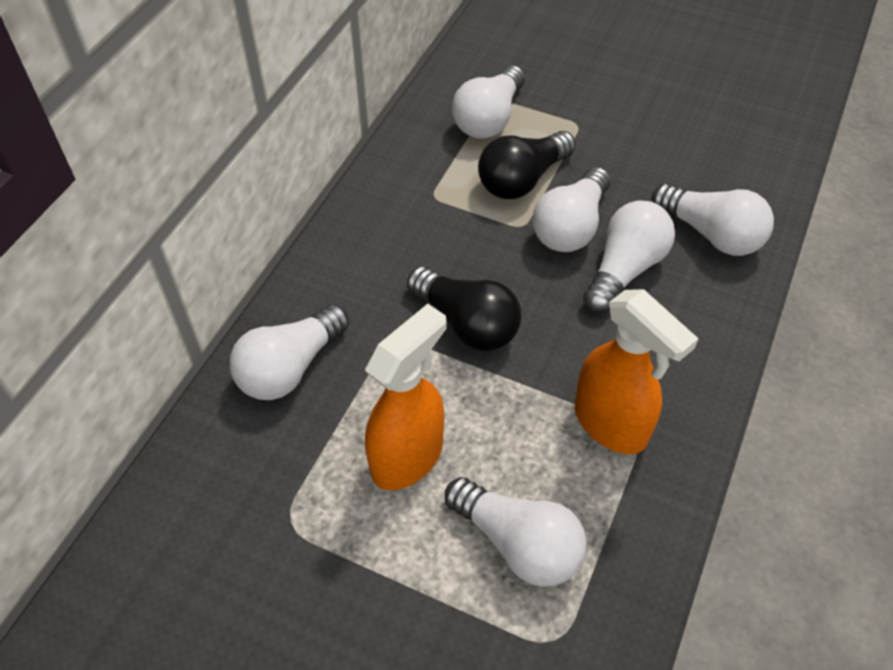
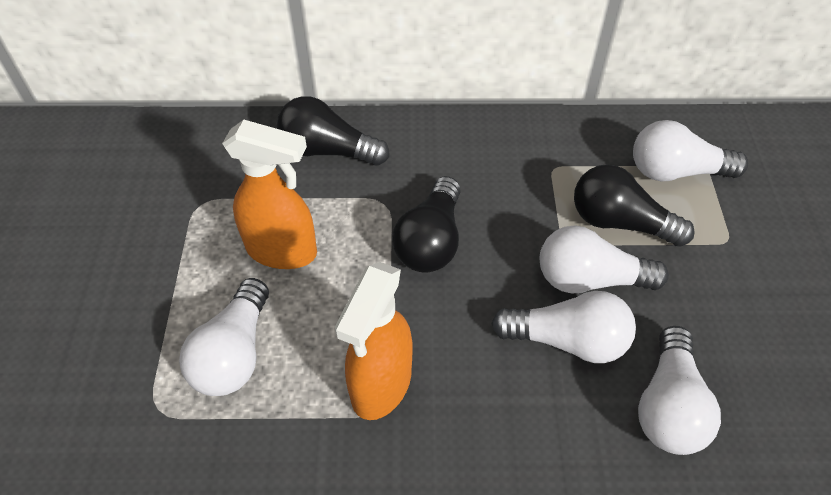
camera: 65 degrees right, 0 degrees up
(290, 368) = (328, 150): white light bulb -> black light bulb

